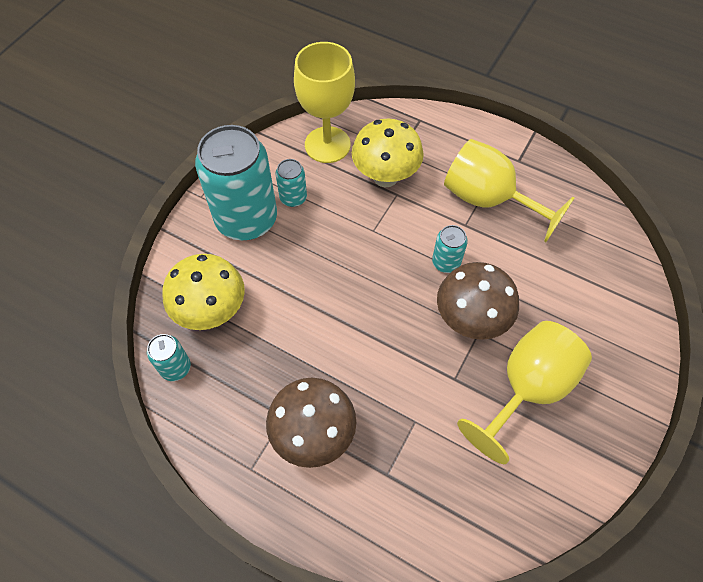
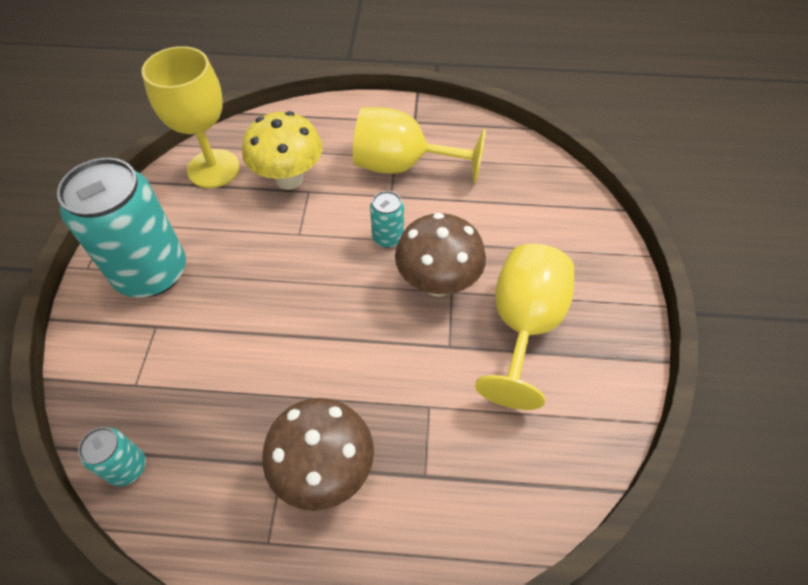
camera: 25 degrees left, 5 degrees down
(212, 312) = (149, 386): yellow mushroom -> none
(293, 198) = (197, 232): turquoise can -> none

